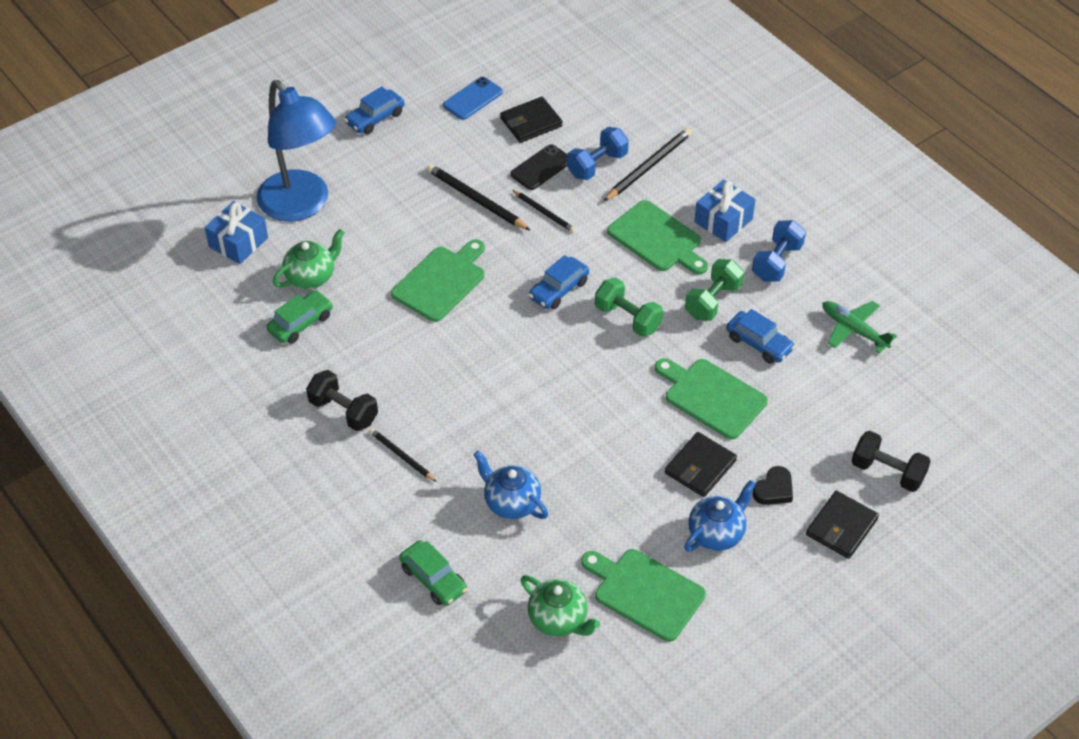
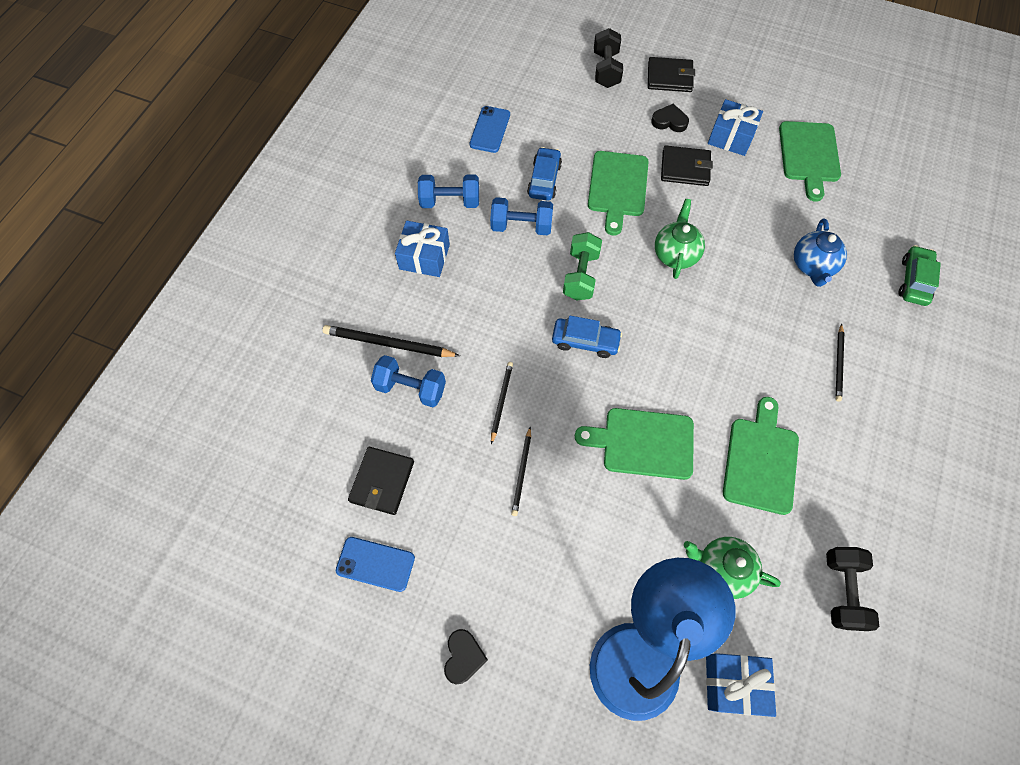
camera: 120 degrees left, 15 degrees up
(300, 323) = (780, 540): green car -> none
(343, 411) = (837, 436): black dumbbell -> black dumbbell (842, 591)
(375, 118) = (463, 657): blue car -> black heart
(476, 199) = (522, 472): black pencil -> black pencil, size x0.61
(531, 122) = (382, 481): black wallet -> black wallet turned 75 degrees clockwise
(541, 167) = (443, 436): black phone -> none
(558, 619) = (872, 192): green teapot -> green teapot (675, 254)
(657, 239) = (476, 295): green cutting board -> green cutting board (761, 461)
(713, 301) = (521, 226): green dumbbell -> blue dumbbell
(716, 533) = (731, 137): blue teapot -> blue gift
(854, 330) = (490, 129): green plane -> blue phone

